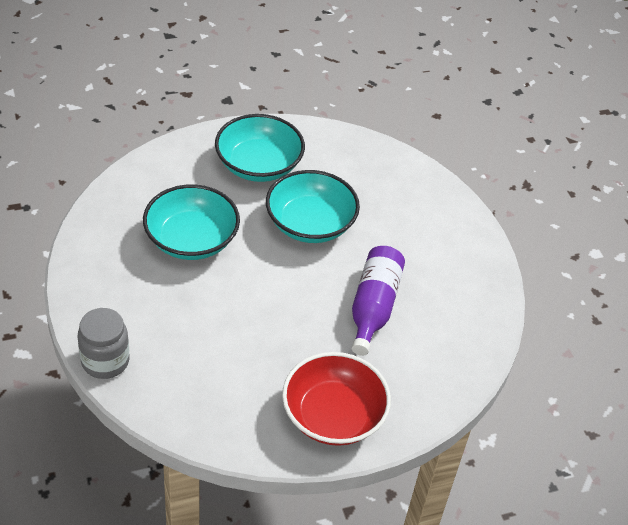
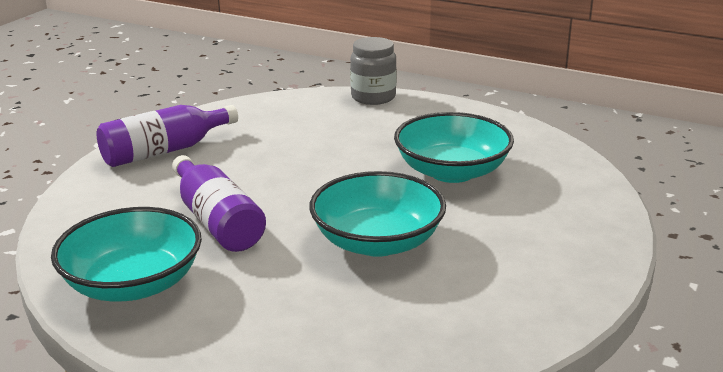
camera: 140 degrees right, 20 degrees down
(258, 165) = (519, 254): turquoise bowl -> turquoise bowl (133, 284)
(333, 415) = (164, 151): red bowl -> purple bottle

